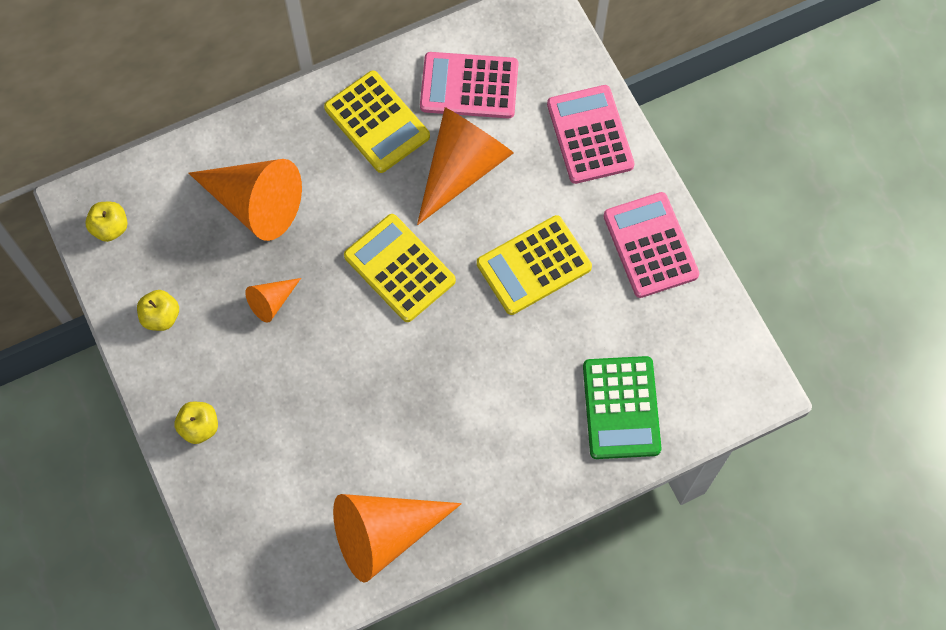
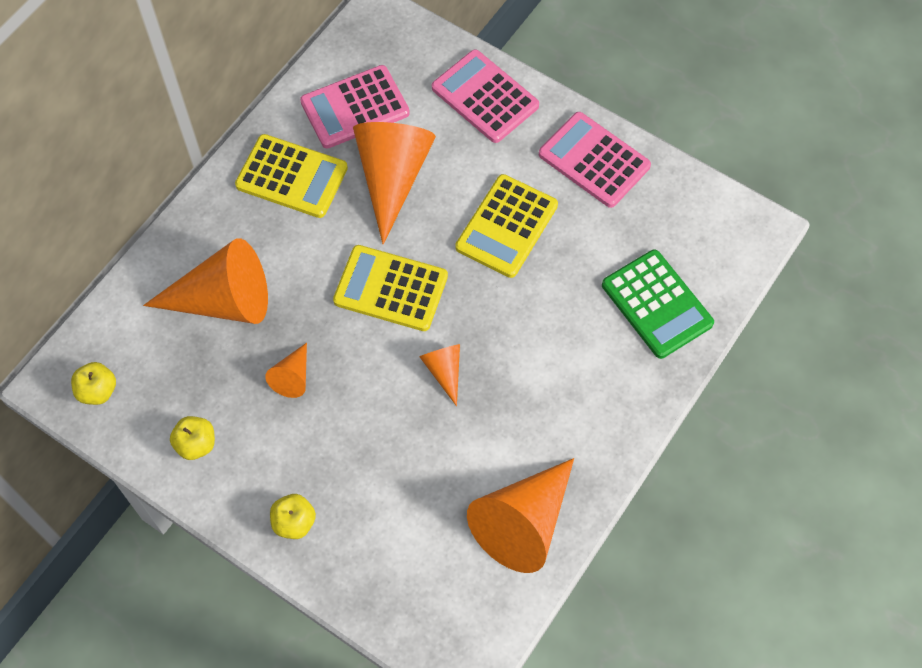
camera: 30 degrees left, 5 degrees down
(399, 366) = (444, 371): none -> orange cone

